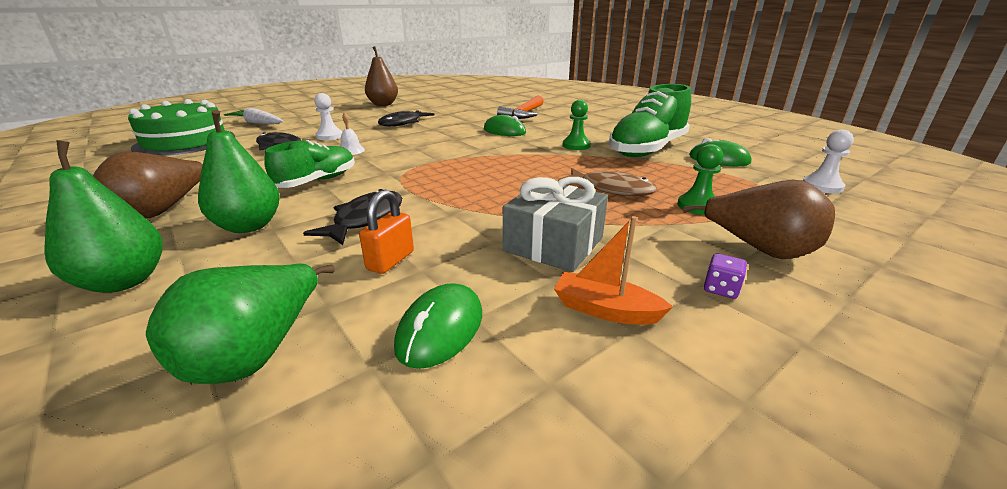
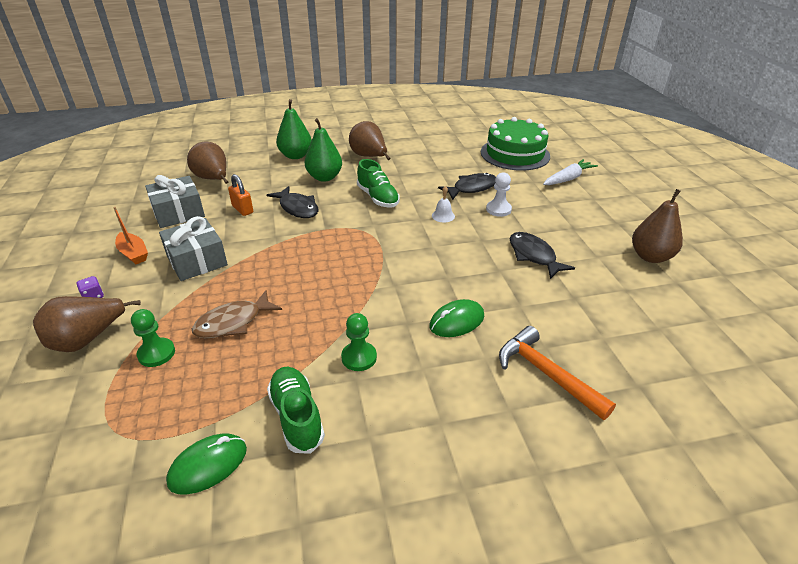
camera: 115 degrees right, 10 degrees up
(256, 354) = (213, 179): green pear -> brown pear
(440, 329) = (178, 212): green mouse -> grey gift
(605, 310) = (133, 253): orange boat -> orange boat turned 90 degrees clockwise
(647, 149) = (297, 416): green shoe -> green shoe, size x0.62
(822, 186) = (67, 494): white pawn -> none

